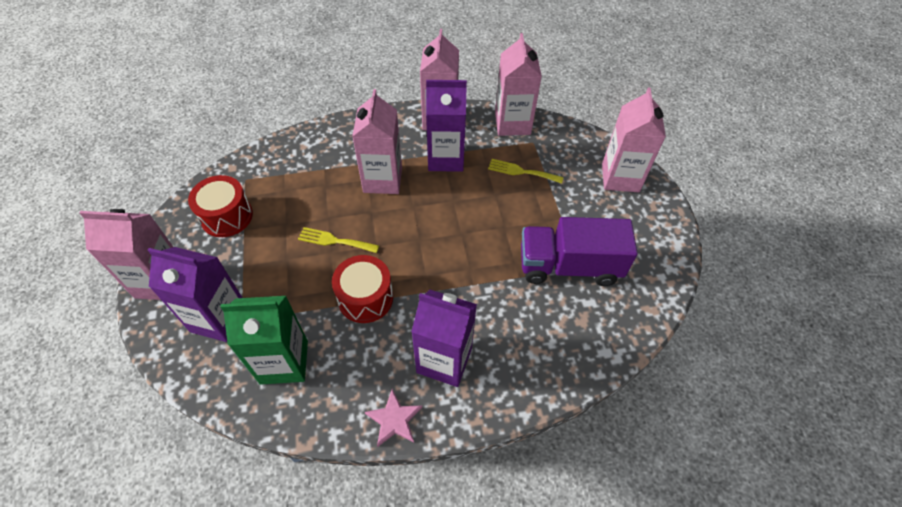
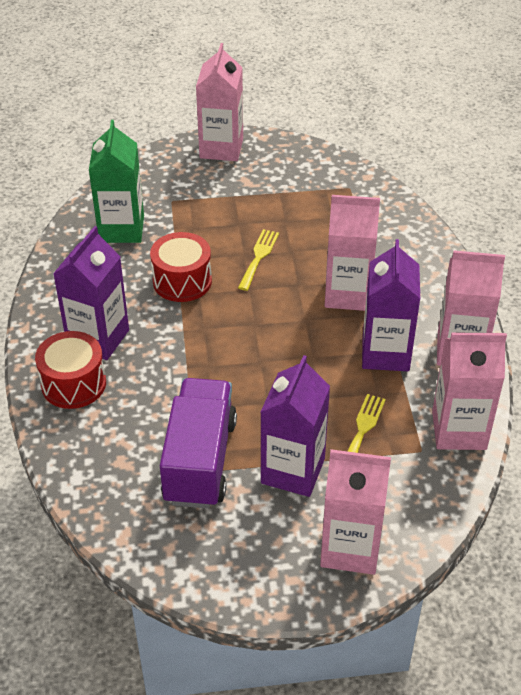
camera: 95 degrees right, 10 degrees down
(219, 319) = (175, 186): purple carton -> purple carton (293, 471)
(227, 216) = (297, 179): red drum -> red drum (74, 384)
(394, 419) = (46, 301): pink star -> none

